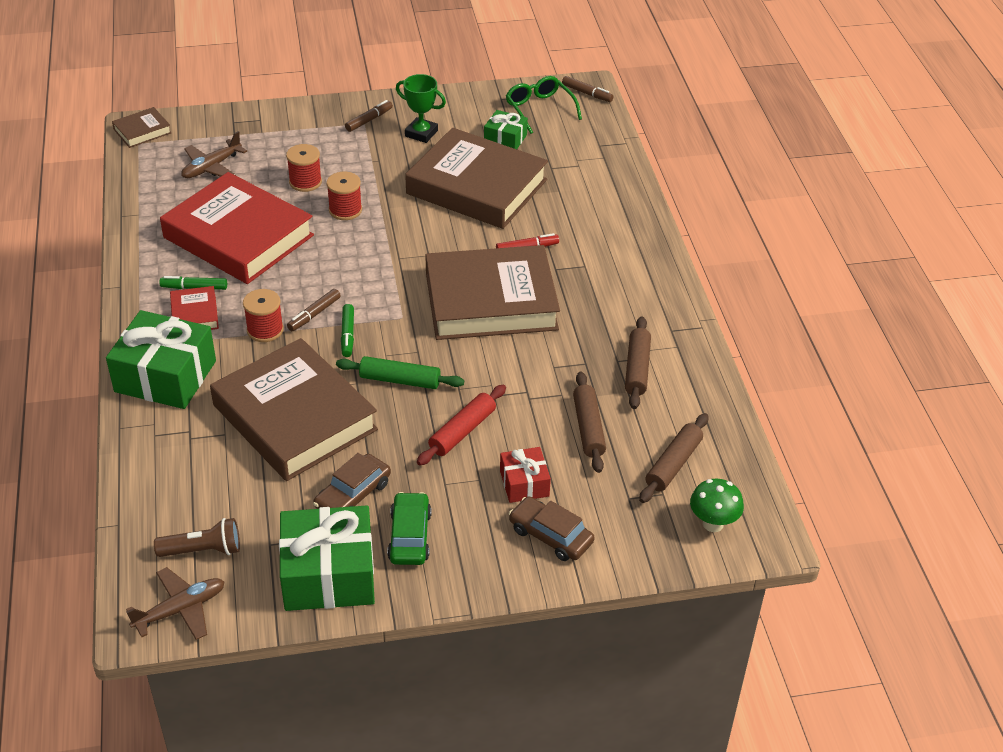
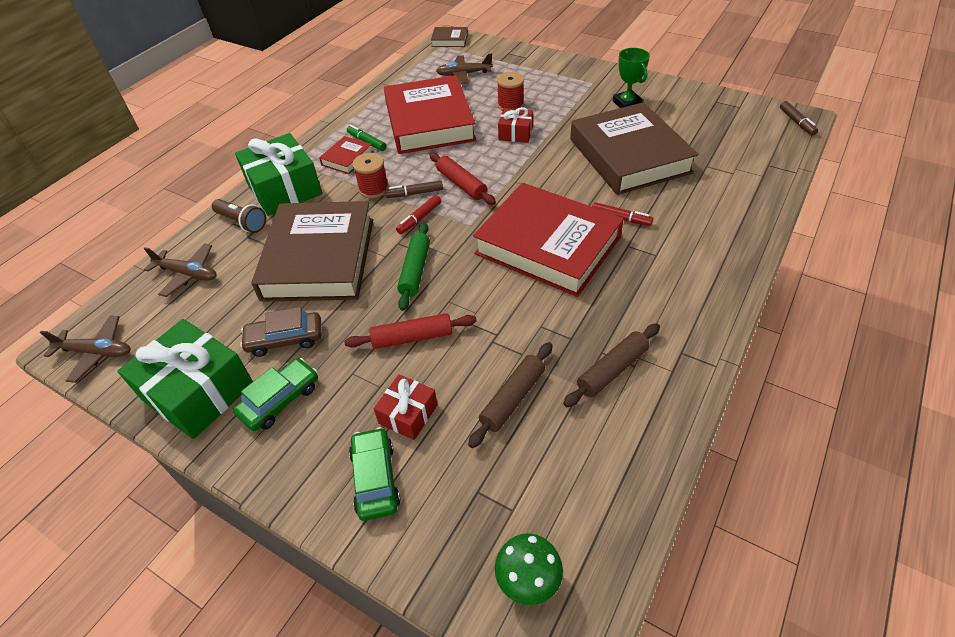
camera: 45 degrees right, 5 degrees up
(175, 501) = (188, 274): none -> brown plane
(203, 550) = (159, 318): brown flashlight -> brown flashlight (242, 222)
(345, 210) = (515, 133): red spool -> red gift
(347, 335) = (419, 218): green marker -> red marker
(350, 284) = (461, 184): none -> red rolling pin
(369, 120) = (598, 82): brown marker -> none
(400, 380) = (415, 271): green rolling pin -> green rolling pin turned 45 degrees clockwise
(491, 301) = (547, 245): brown book -> red book
(505, 139) = (689, 131): green gift -> none
(539, 109) = (741, 119): green glasses -> none
(550, 536) = (375, 479): brown car -> green car
(673, 464) = (553, 486): brown rolling pin -> none

